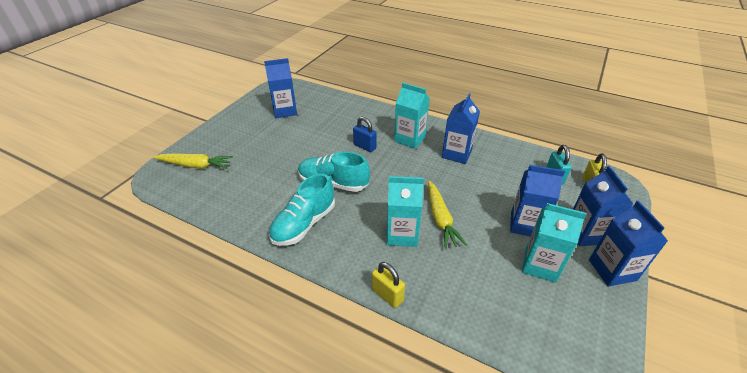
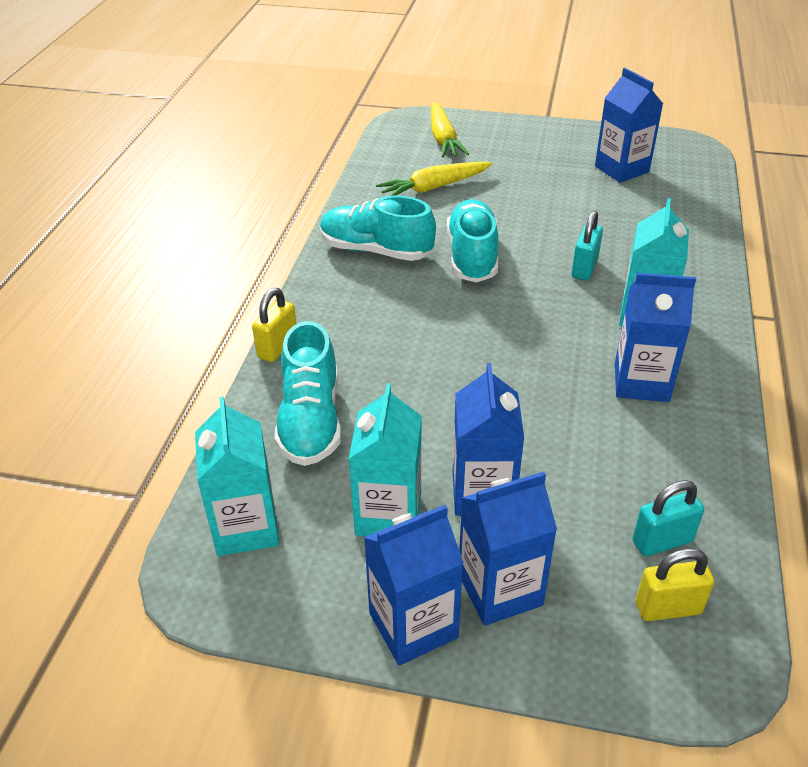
camera: 75 degrees right, 0 degrees up
(365, 146) = (584, 268): blue padlock -> turquoise padlock
(402, 234) = (394, 343): turquoise carton -> turquoise carton (246, 527)
(440, 219) = (447, 381): yellow carrot -> yellow carrot (433, 188)
(463, 288) = (310, 420): none -> turquoise shoe

